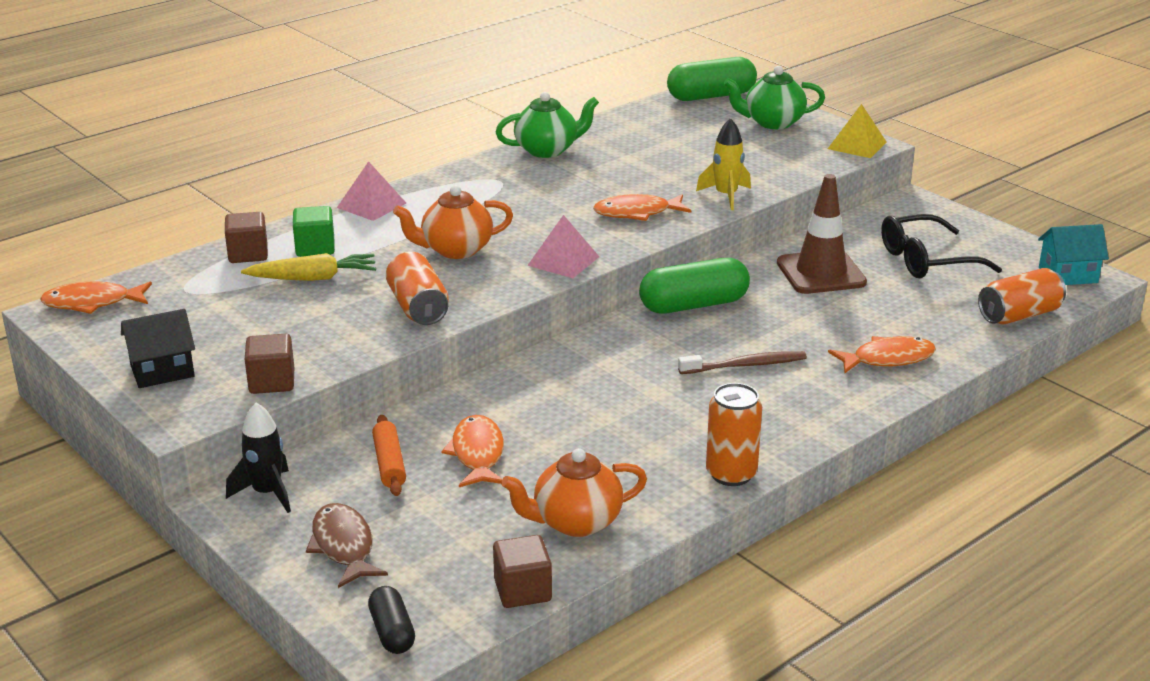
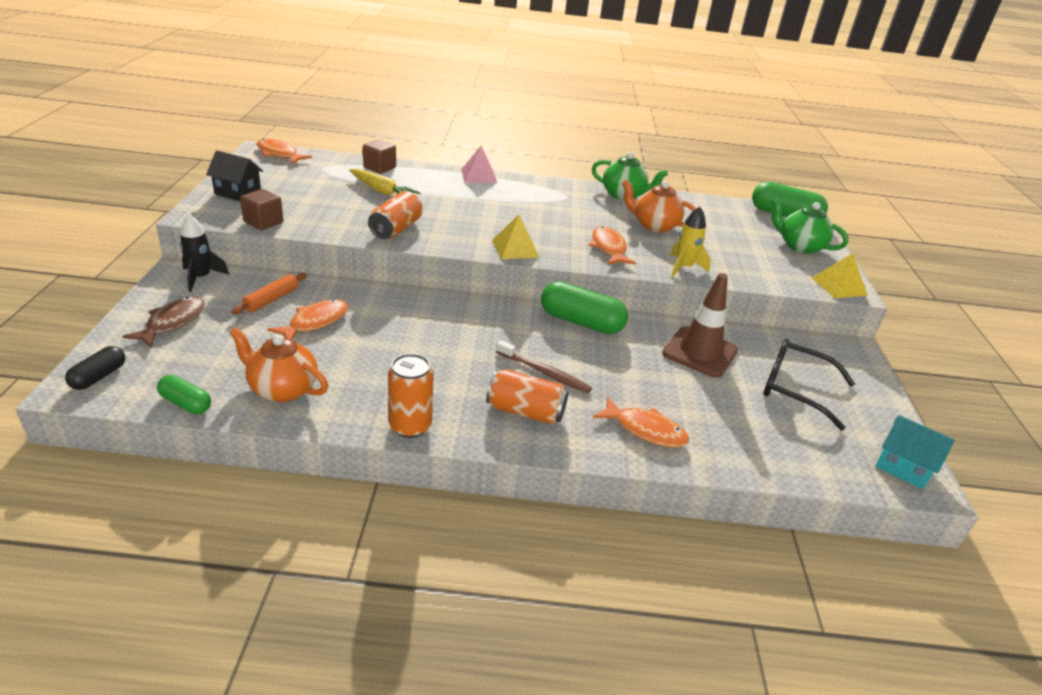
camera: 40 degrees right, 5 degrees up
(315, 248) = (412, 180): green cube -> none
(455, 250) = (473, 214): orange teapot -> orange teapot (654, 225)
(522, 590) = (186, 403): brown cube -> green capsule
(563, 261) = (515, 248): pink pyramid -> yellow pyramid
(637, 213) = (608, 248): orange fish -> orange fish turned 45 degrees clockwise
(1019, 315) = (805, 468): orange can -> orange can (525, 411)

